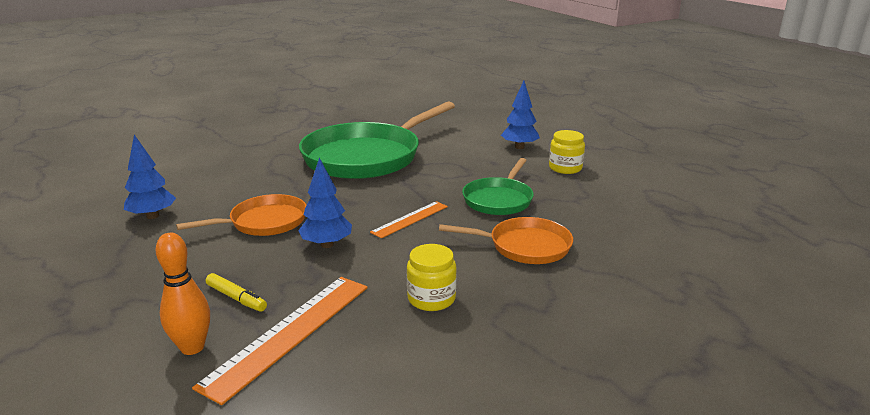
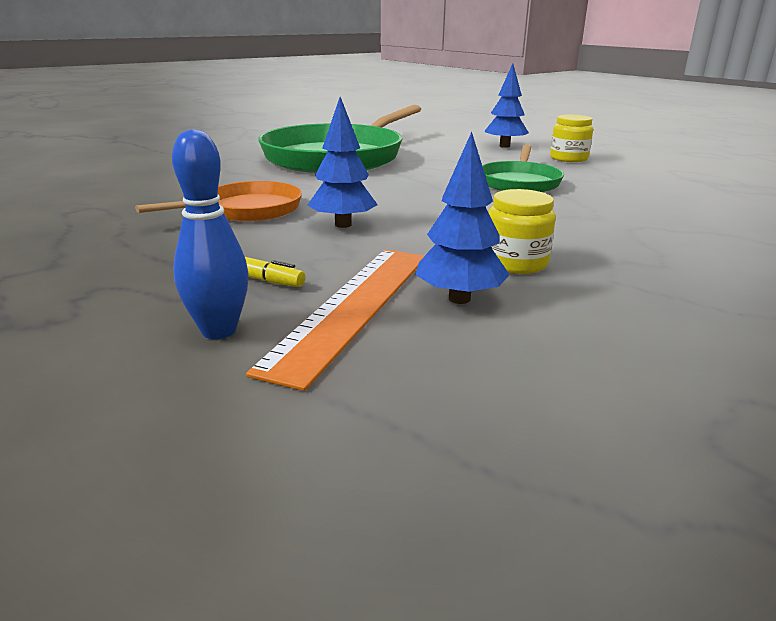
camera: 10 degrees left, 0 degrees up
(153, 216) = (90, 211): blue tree -> blue tree (459, 299)
(192, 347) = (219, 331): orange bowling pin -> blue bowling pin
(410, 219) = (430, 200): orange ruler -> none
(524, 246) = (585, 215): orange pan -> none

